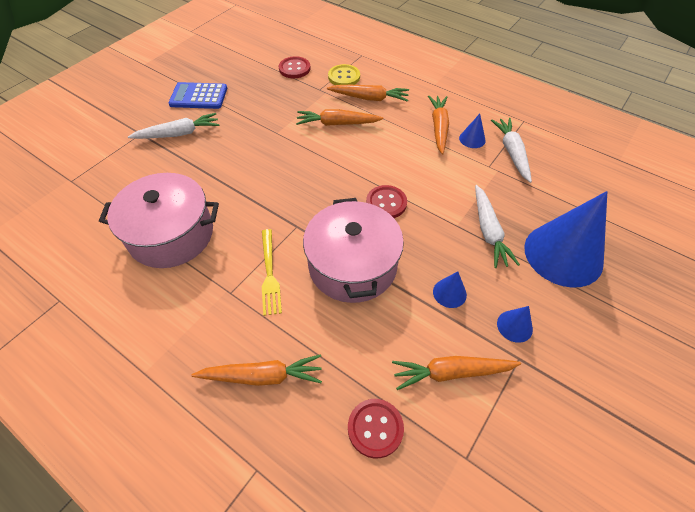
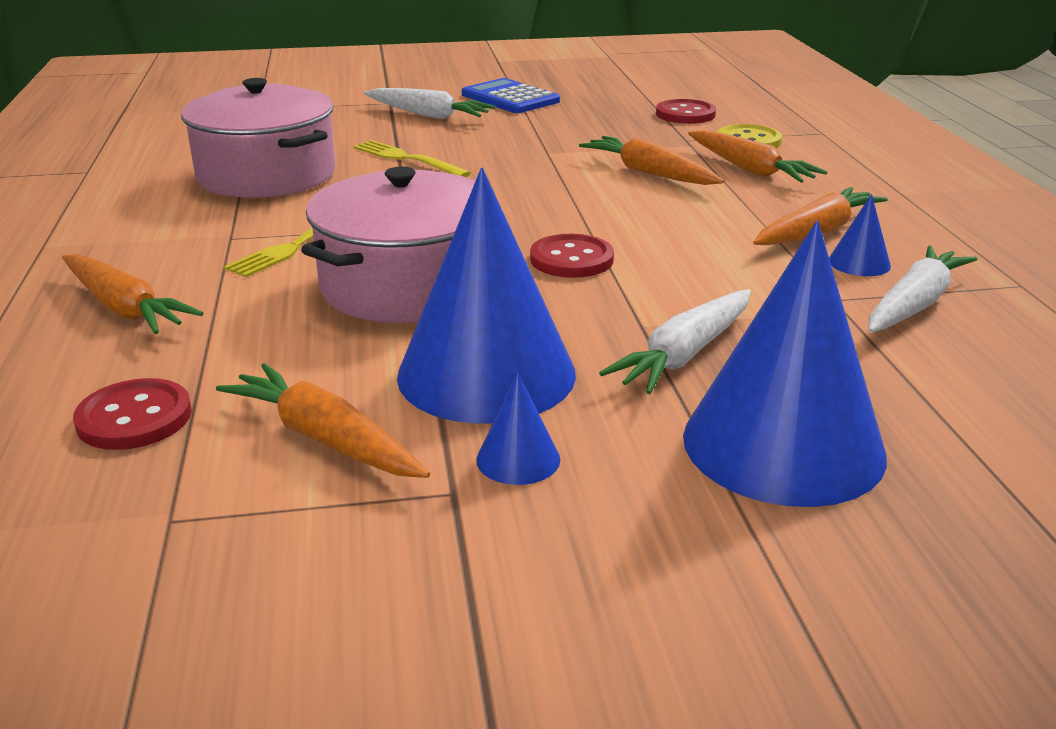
camera: 45 degrees right, 25 degrees down
(222, 177) = (407, 159): none -> yellow fork
(449, 293) = (486, 374): blue cone -> blue cone, size x2.42

